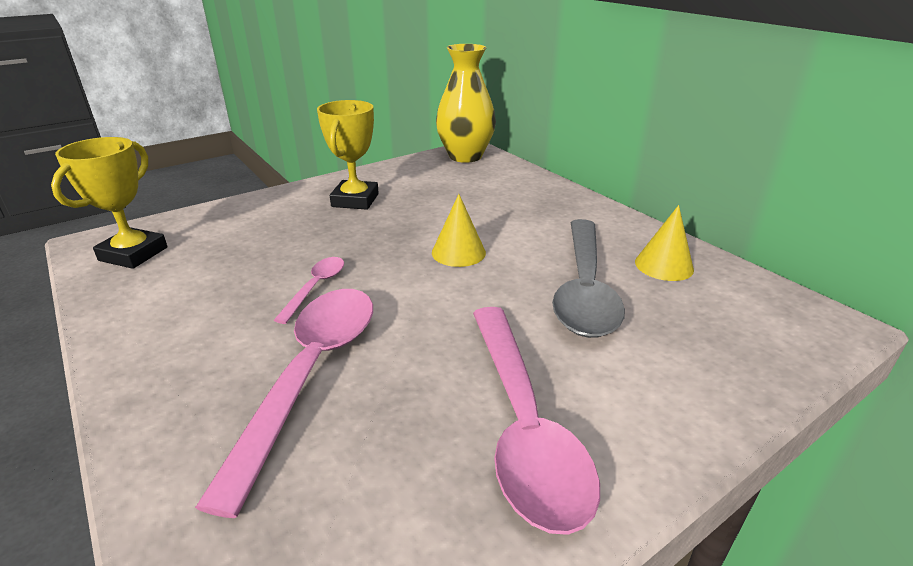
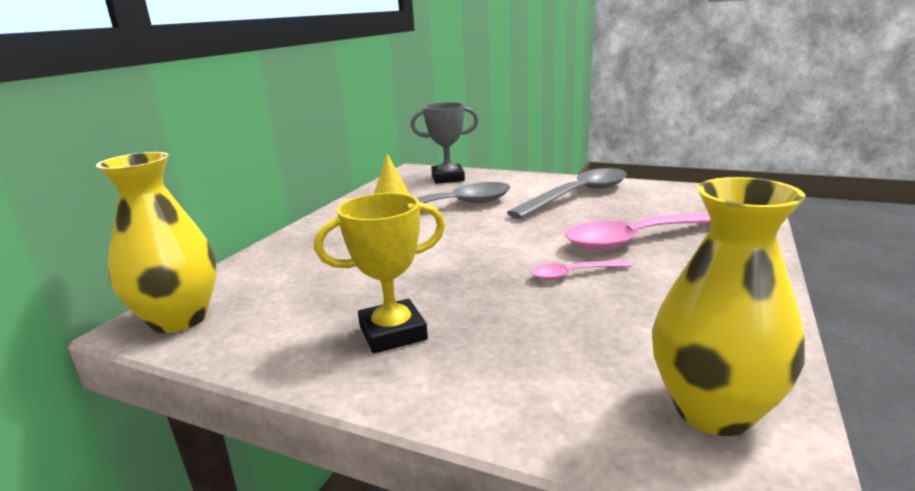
camera: 120 degrees left, 10 degrees down
(133, 254) = (713, 410): yellow trophy -> yellow vase
(458, 252) = (447, 247): yellow cone -> none
(523, 425) = (578, 195): pink spoon -> grey spoon
(746, 337) = (448, 178): none -> grey trophy

